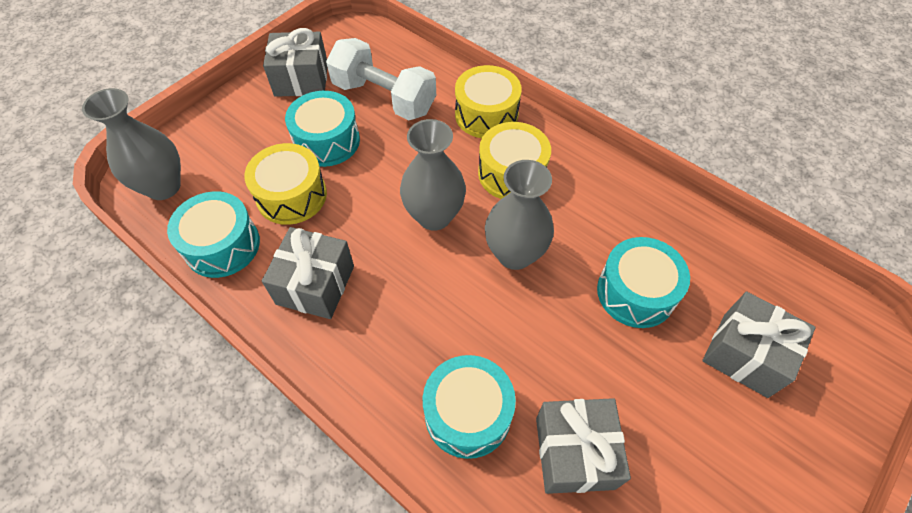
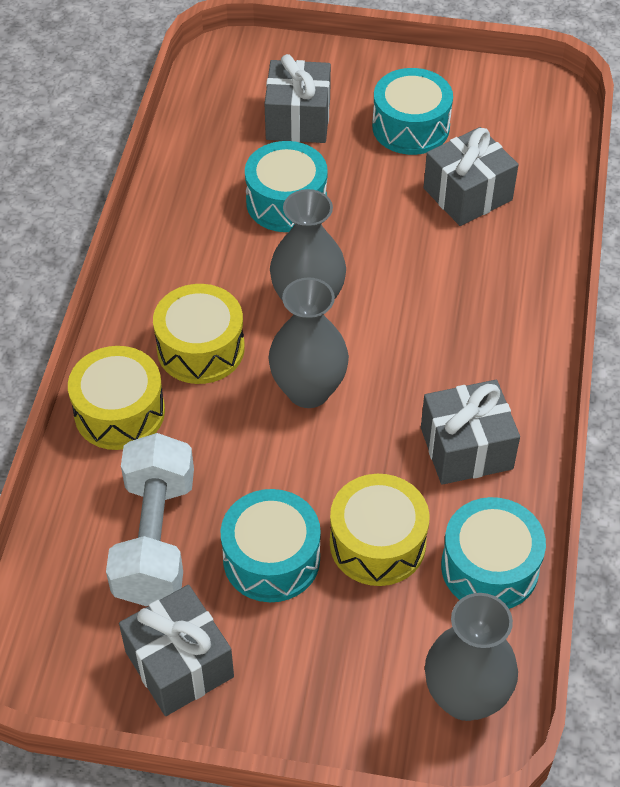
camera: 120 degrees left, 5 degrees down
(468, 413) = (492, 270): turquoise drum -> turquoise drum (410, 127)

